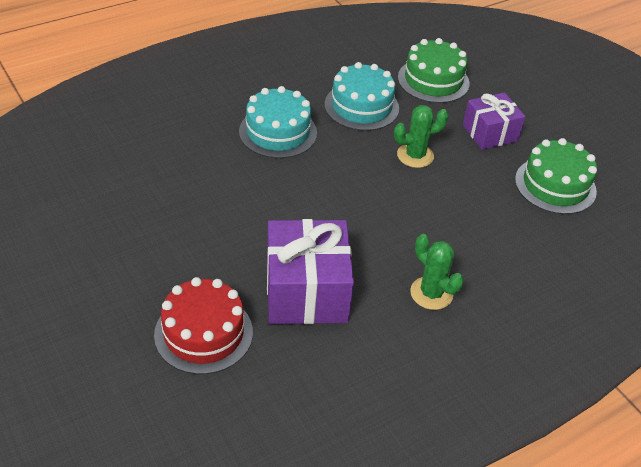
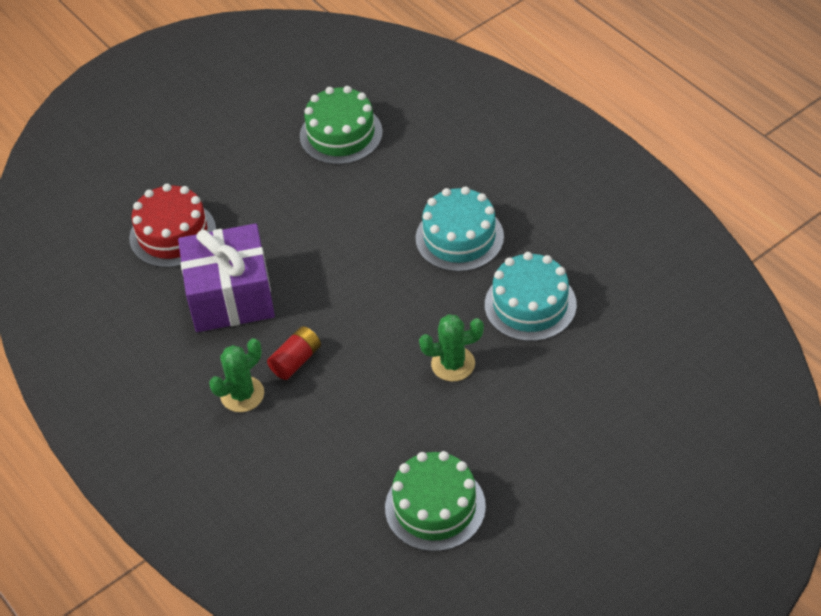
camera: 90 degrees right, 5 degrees up
(396, 251) = (296, 361): none -> red battery
(415, 155) = (453, 364): green cactus -> green cactus turned 75 degrees counterclockwise
(433, 80) = (609, 371): green cake -> green cake (341, 134)
(490, 133) = (518, 436): purple gift -> none

